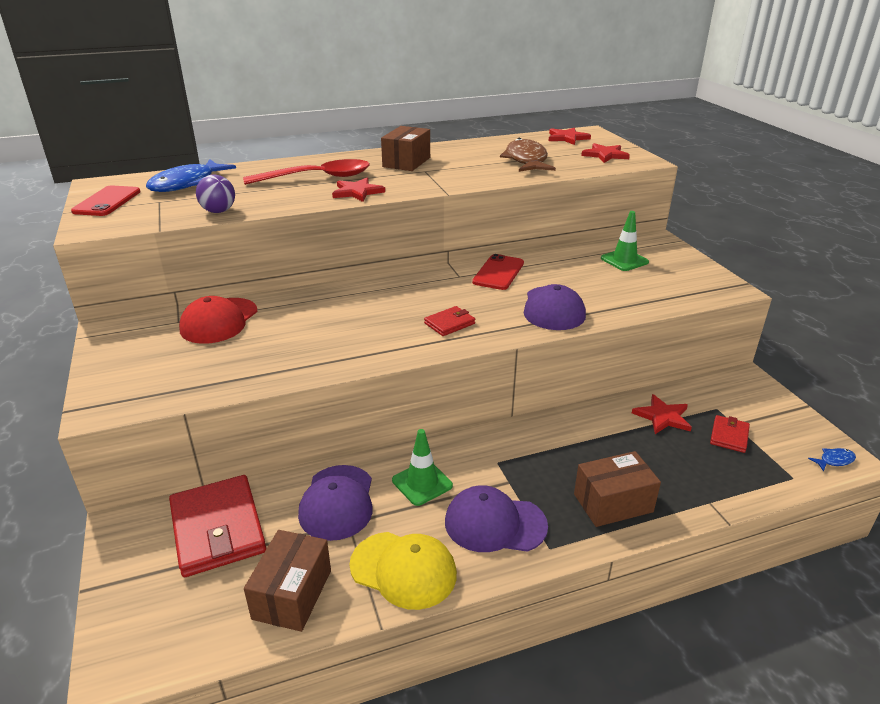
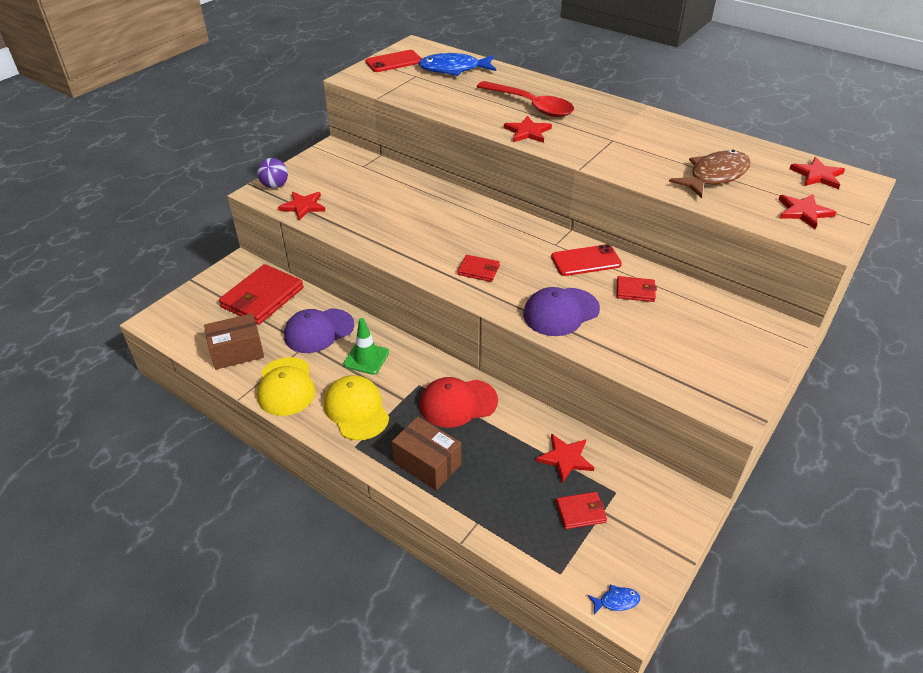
camera: 55 degrees right, 10 degrees up
(186, 386) = (303, 206): none -> red star
(218, 211) = (427, 101): purple ball -> purple ball (275, 186)
(219, 321) = (378, 179): red cap -> red cap (458, 403)
(406, 162) = (618, 125): brown box -> none
(495, 523) = (356, 410): purple cap -> yellow cap
(560, 269) = (635, 291): none -> red wallet
(624, 260) = (704, 322): green traffic cone -> none
(834, 460) = (616, 601): blue fish -> blue fish turned 45 degrees counterclockwise

